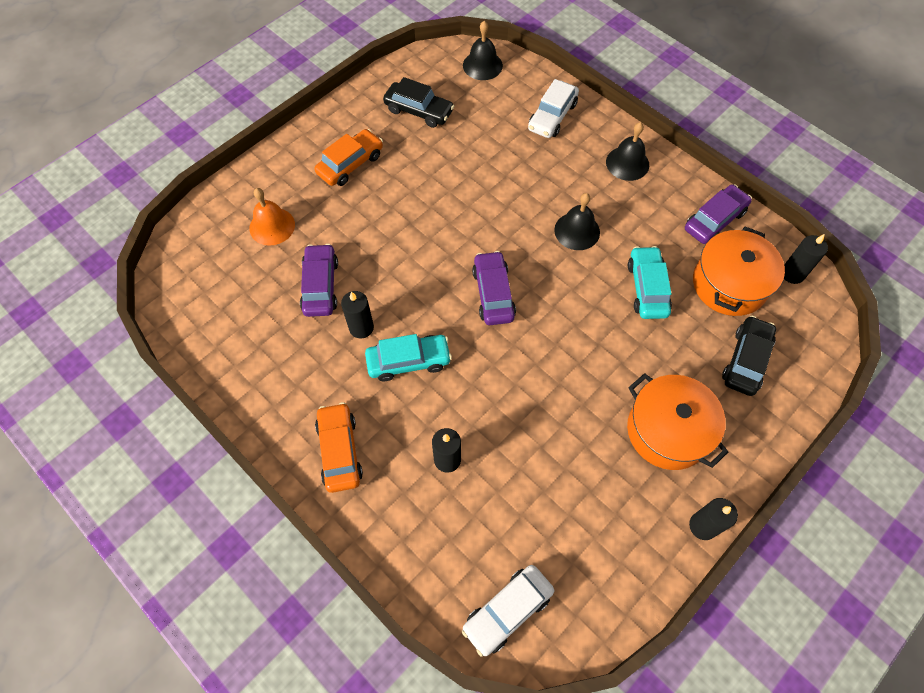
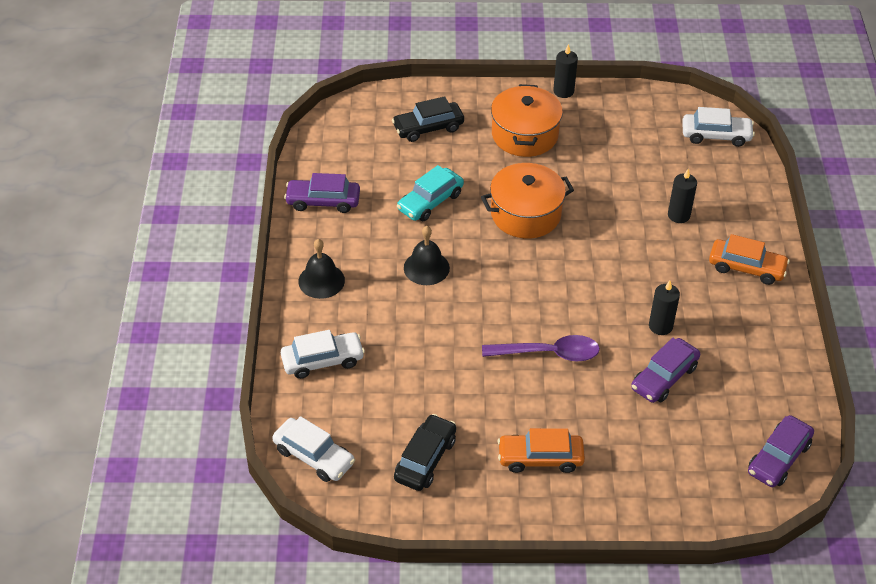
camera: 135 degrees left, 15 degrees down
(272, 226) = (661, 456): orange bell -> none
(340, 451) = (746, 268): orange car -> orange car turned 105 degrees counterclockwise
(408, 361) = (647, 281): turquoise car -> none
(419, 111) = (425, 459): black car -> black car turned 45 degrees clockwise
(419, 237) = (548, 353): none -> purple spoon
(482, 65) = (314, 456): black bell -> white car
(493, 294) = (539, 276): purple car -> purple car (778, 458)
(729, 284) = (374, 165): orange pot -> orange pot (525, 214)
(792, 274) = (326, 140): black candle -> none

